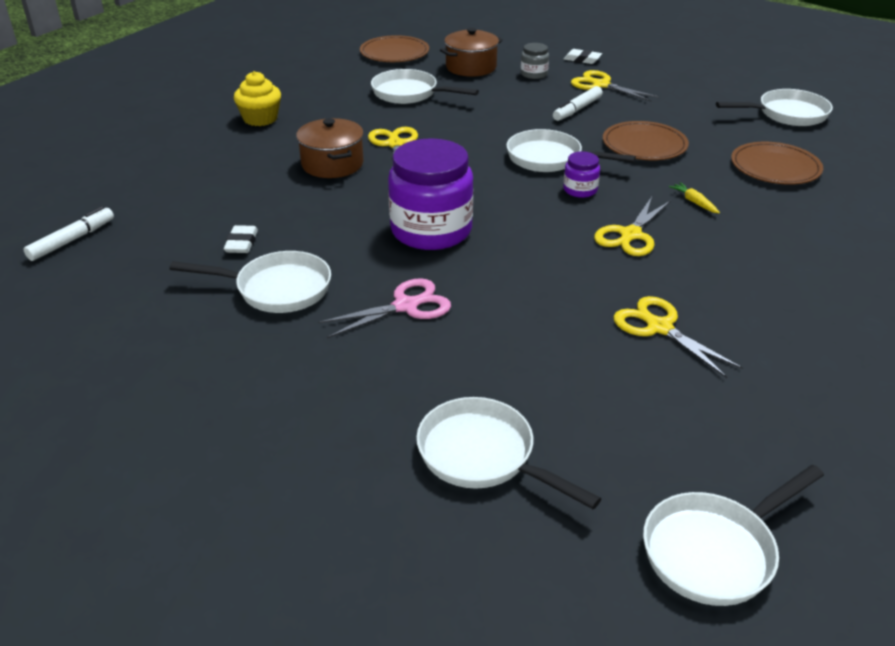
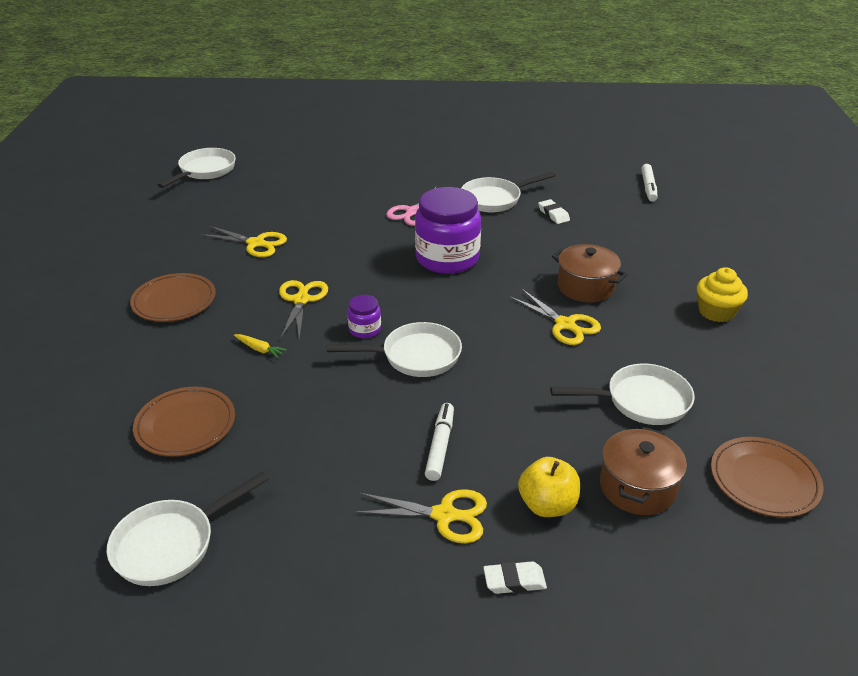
camera: 150 degrees right, 0 degrees up
(483, 456) = (318, 170): white pan -> none
(534, 74) = (547, 505): grey jar -> yellow apple
(644, 145) = (334, 410): brown plate -> brown plate (174, 301)

